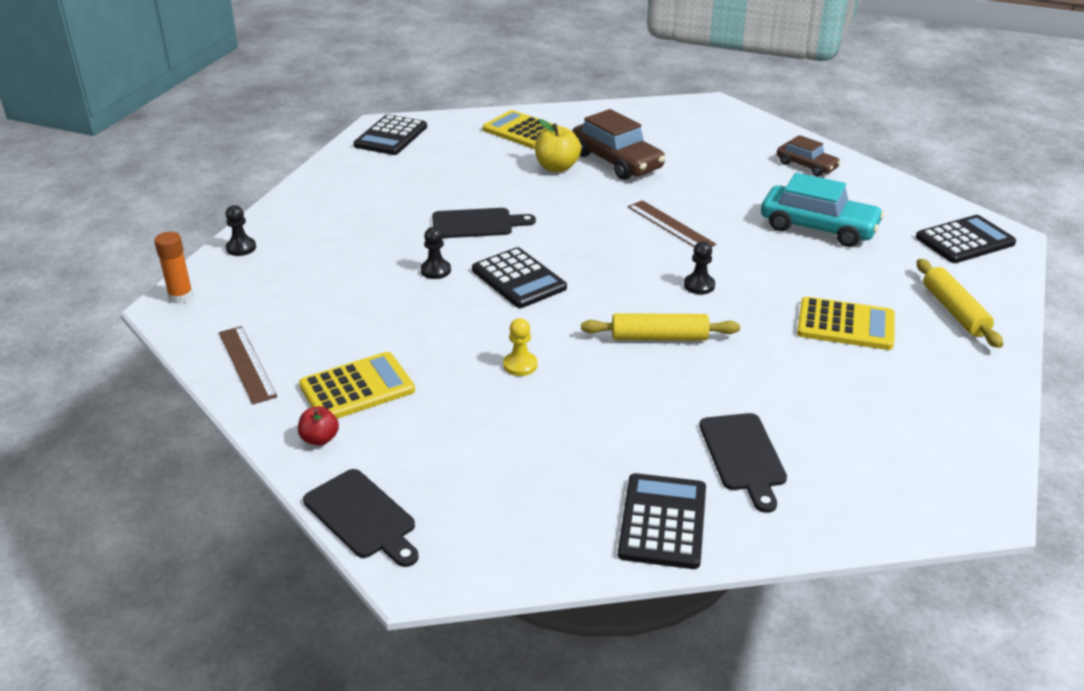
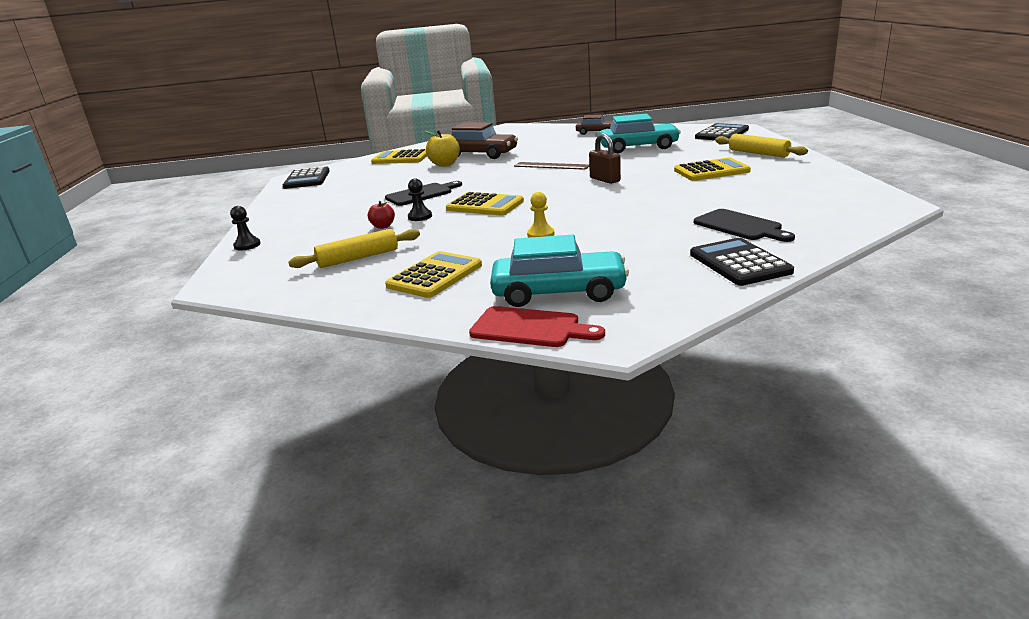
camera: 25 degrees left, 10 degrees down
(181, 297) = (222, 278): orange glue stick -> none
(247, 364) = (325, 291): brown ruler -> none
(320, 439) = (439, 305): red apple -> red apple (383, 226)
(362, 517) = (530, 328): black cutting board -> red cutting board
(439, 476) = (559, 292): none -> turquoise car
(518, 279) = (485, 205): black calculator -> yellow calculator
(659, 337) = (613, 202): yellow rolling pin -> yellow rolling pin (358, 258)
(699, 285) = (605, 180): black pawn -> brown padlock

